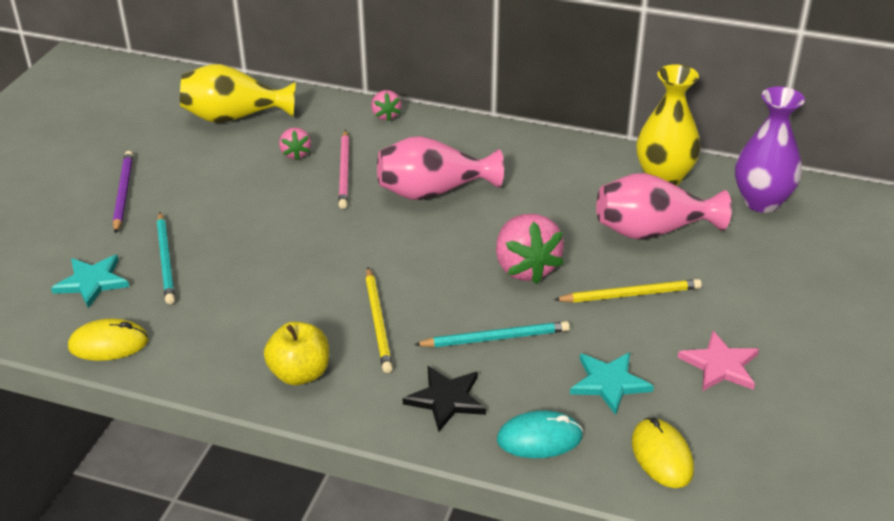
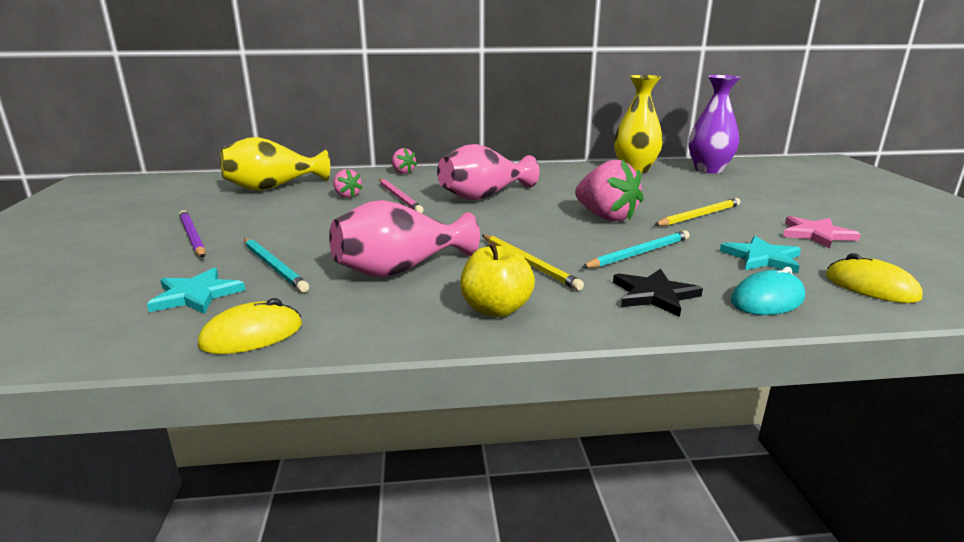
camera: 25 degrees left, 15 degrees down
(652, 231) = (664, 189): pink vase -> pink vase (400, 269)

